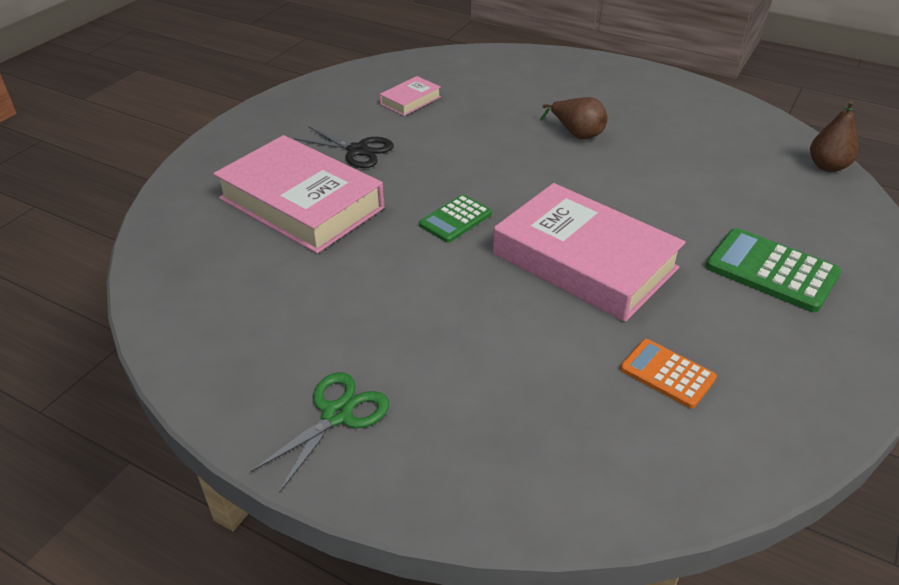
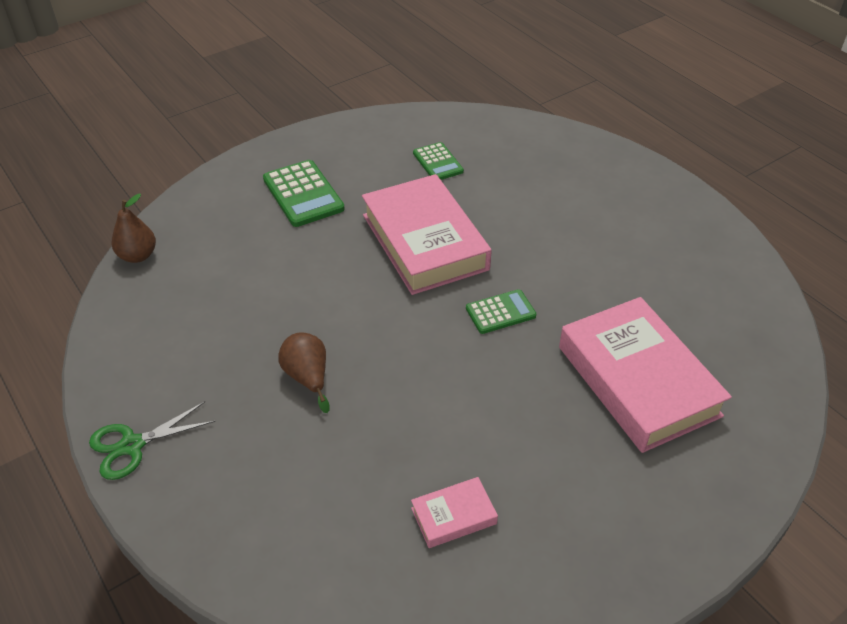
camera: 155 degrees left, 5 degrees up
(337, 415) = (648, 200): green scissors -> green scissors (132, 445)
(357, 150) = (557, 439): black scissors -> none
(667, 374) = (438, 162): orange calculator -> green calculator

